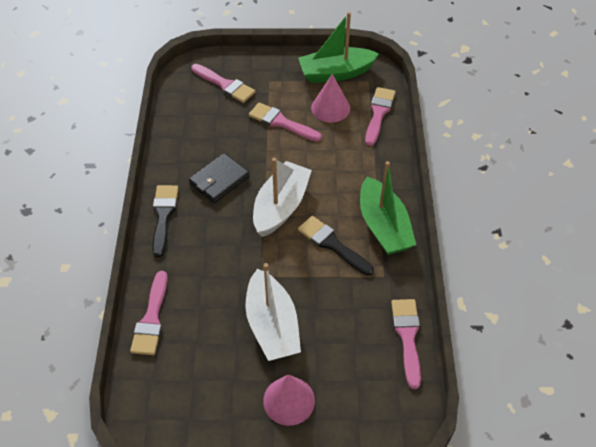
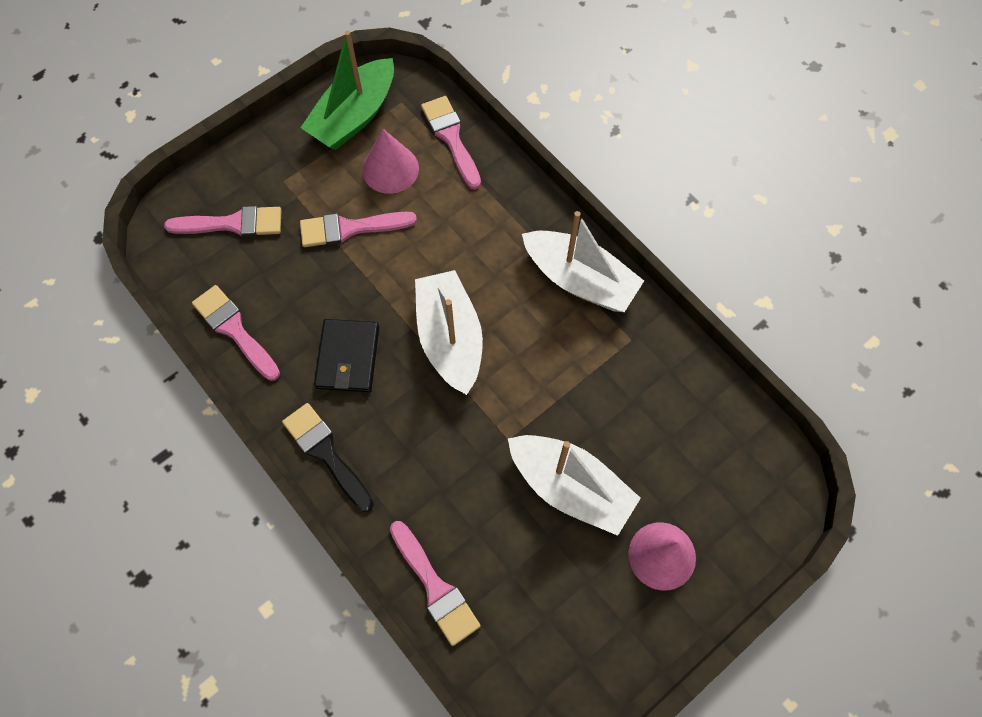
camera: 40 degrees left, 15 degrees up
(332, 244) = (546, 342): black brush -> none
(383, 226) = (580, 280): green boat -> white boat
(407, 337) = (711, 390): pink brush -> pink brush (234, 330)

